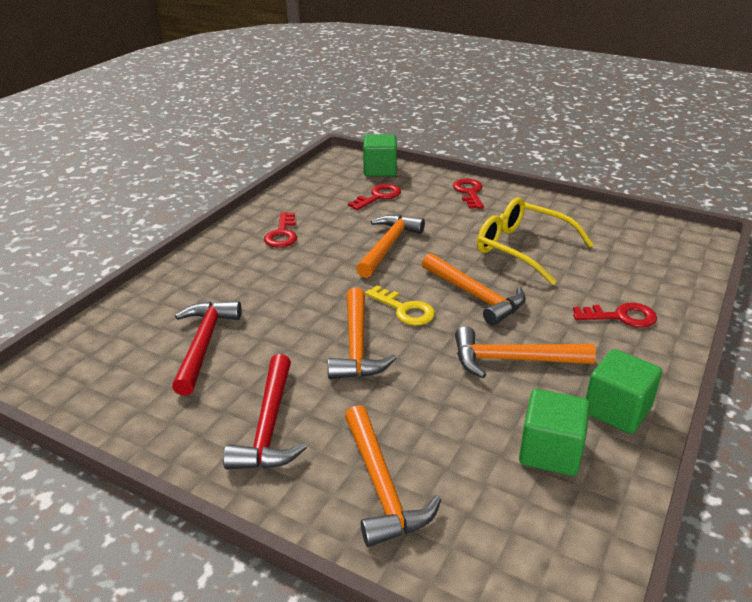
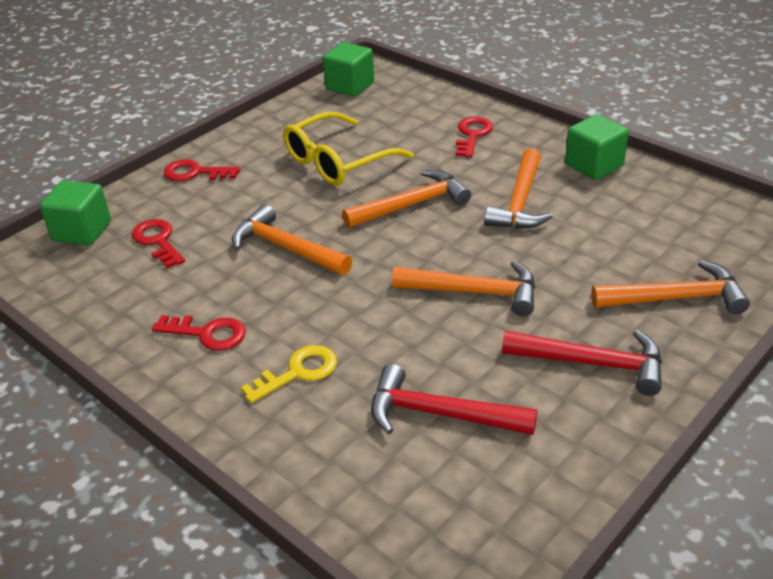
camera: 75 degrees left, 5 degrees up
(405, 309) = (420, 252): yellow key -> yellow key (298, 372)
(550, 451) = (638, 206): green cube -> green cube (350, 86)

